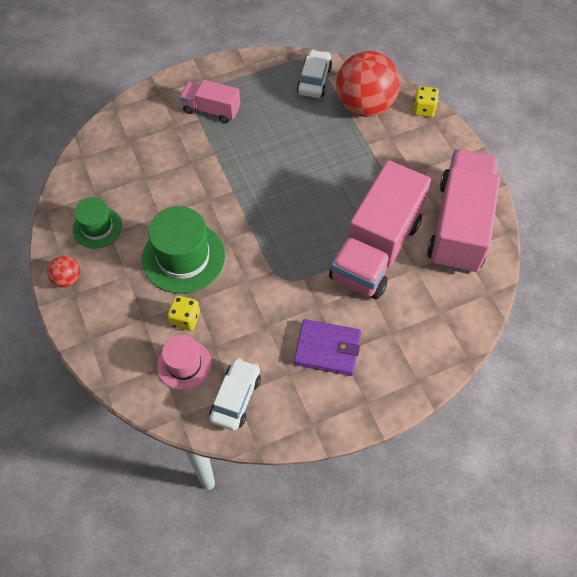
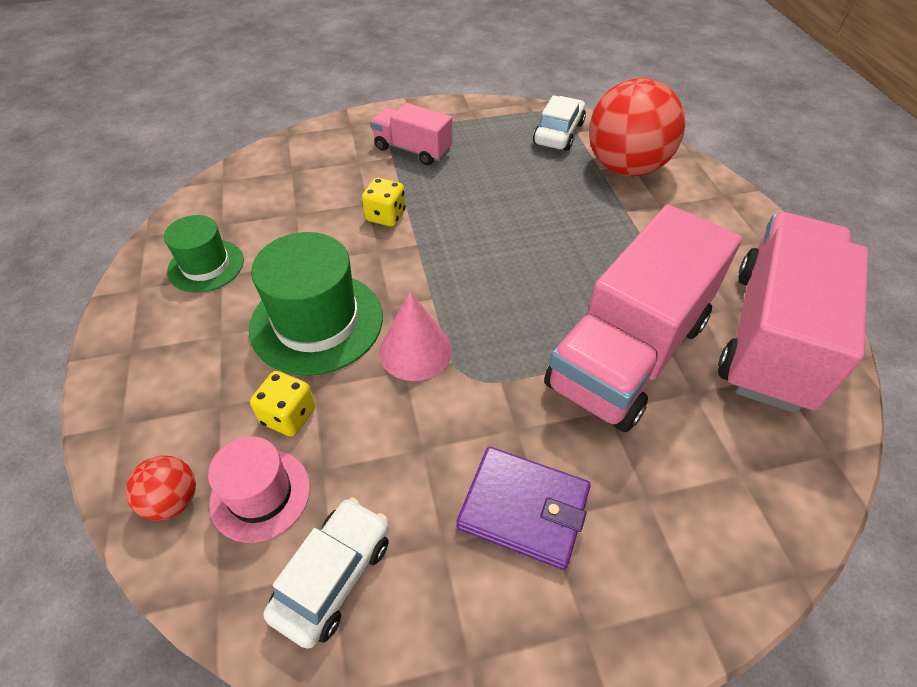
camera: 10 degrees right, 10 degrees down
(67, 279) = (131, 328): red ball -> red ball (173, 500)
(249, 267) = (415, 351): none -> pink cone
(424, 109) = (711, 180): yellow dice -> yellow dice (386, 216)

